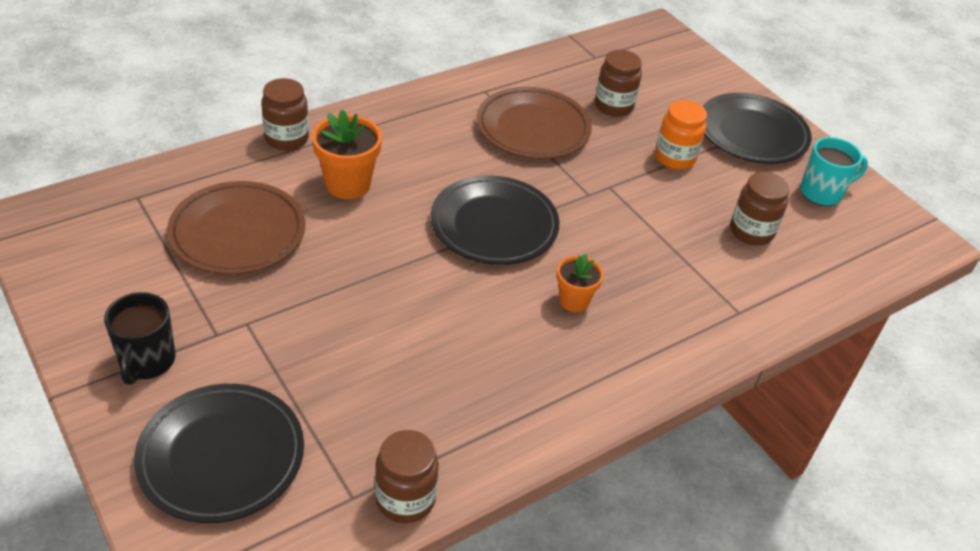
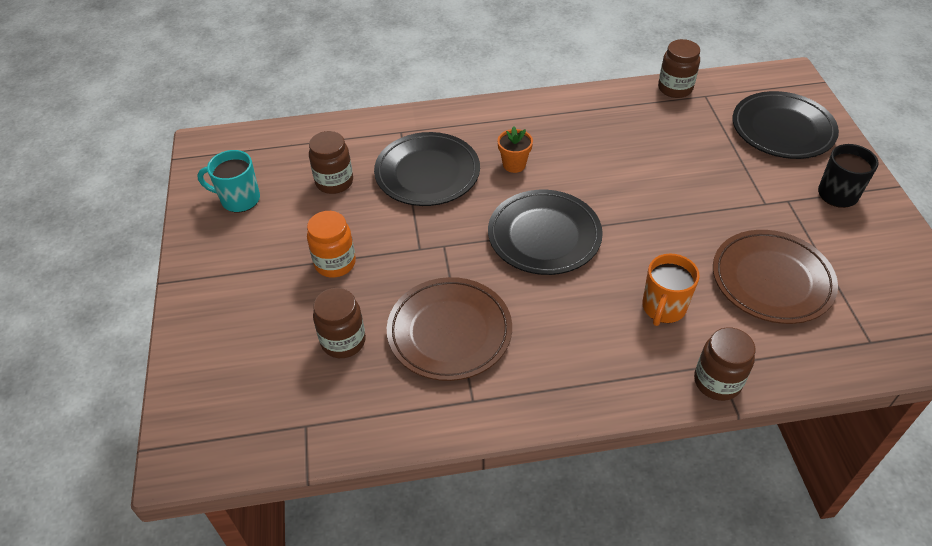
camera: 150 degrees left, 5 degrees up
(348, 184) = (663, 308): orange flower pot -> orange mug
(752, 133) = (234, 272): black plate -> black plate (427, 173)

